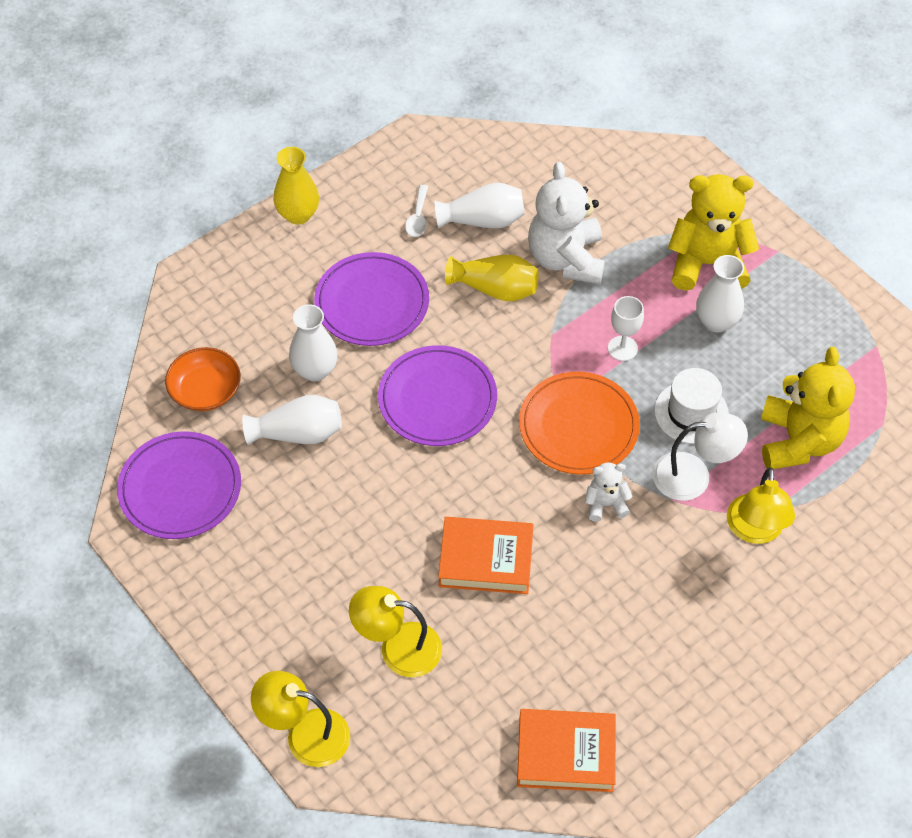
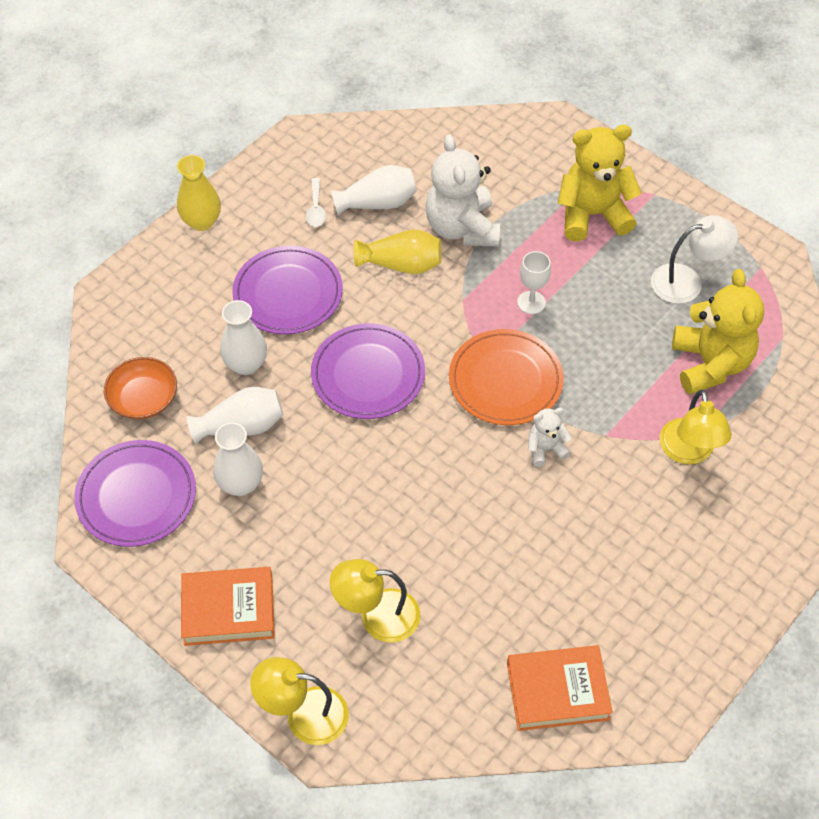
camera: 10 degrees left, 0 degrees up
(486, 560) = (444, 518): orange book -> orange book (228, 610)
(691, 412) = (606, 352): white hat -> none
(693, 475) = (621, 410): white lamp -> white lamp (686, 281)
(716, 321) = (612, 266): white vase -> white vase (240, 484)

